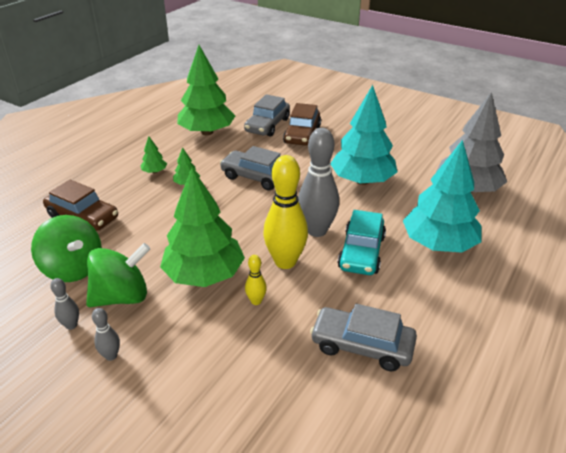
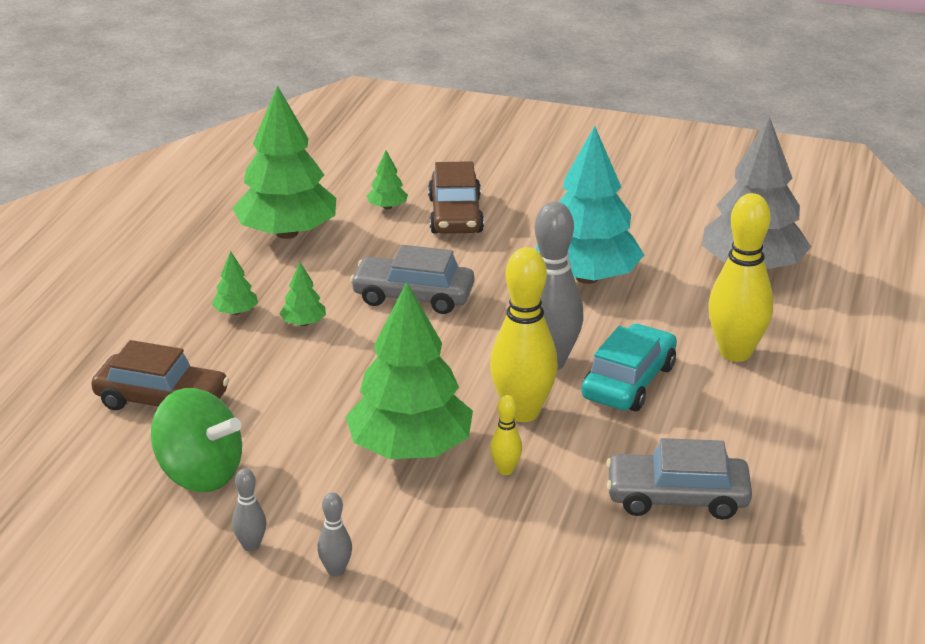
camera: 15 degrees left, 5 degrees down
(122, 297) = (303, 498): green spinning top -> none
(267, 125) = (387, 207): grey car -> green tree
(361, 252) = (629, 382): turquoise car -> turquoise car turned 150 degrees counterclockwise
(438, 244) = (735, 353): turquoise tree -> yellow bowling pin

